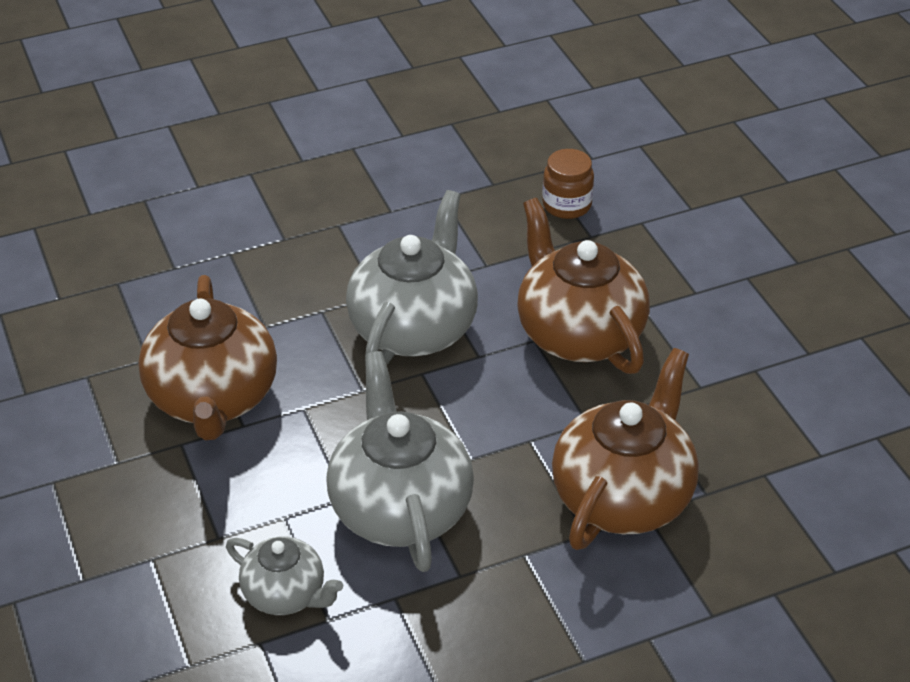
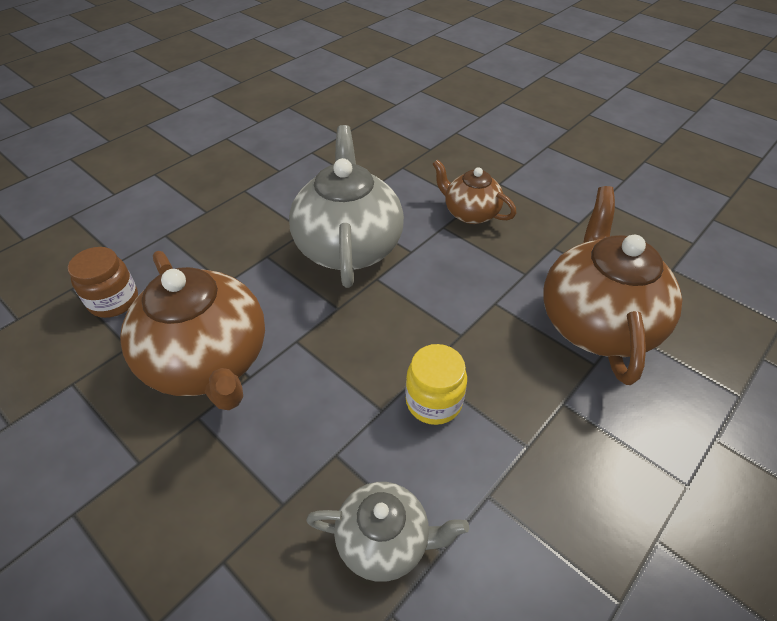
camera: 25 degrees left, 5 degrees up
(399, 507) = (433, 401): grey teapot -> yellow jar
(567, 205) = (400, 135): brown jar -> brown jar (114, 301)
(578, 333) = (470, 213): brown teapot -> brown teapot, size x0.56

